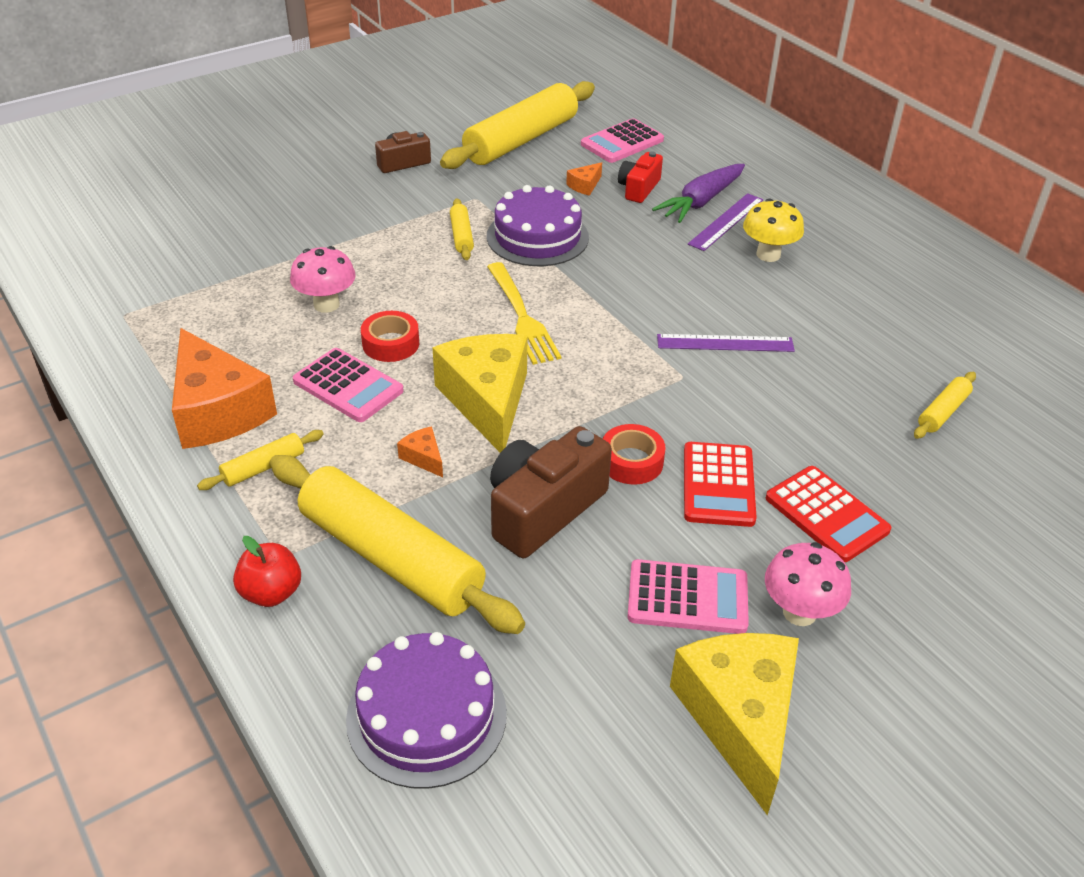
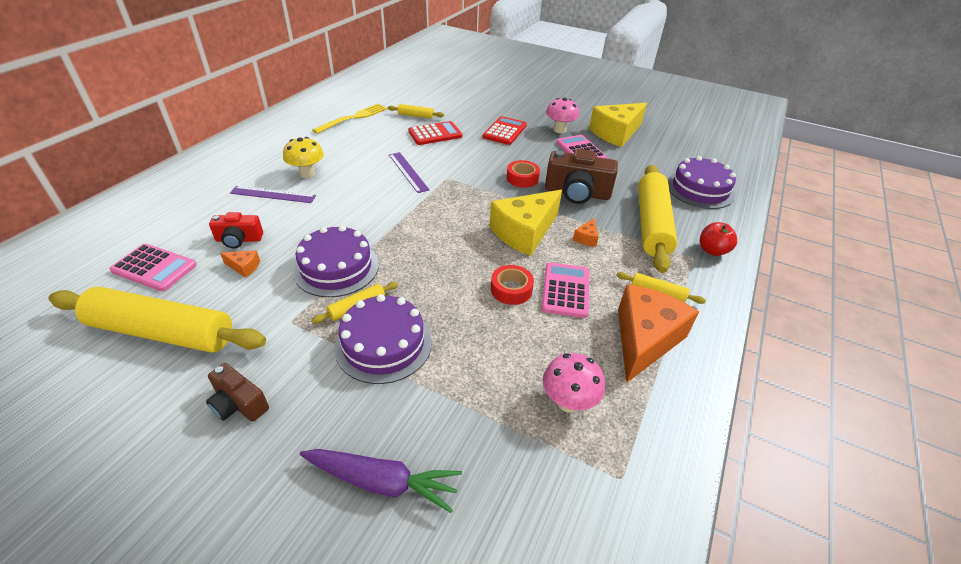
camera: 120 degrees left, 0 degrees up
(326, 304) = (498, 343): pink mushroom -> pink mushroom (568, 402)
(396, 239) = (383, 344): none -> purple cake
(522, 317) = (438, 244): yellow fork -> yellow fork (354, 118)
(701, 201) = (248, 209): purple carrot -> purple carrot (382, 482)
(718, 485) = (513, 155): red calculator -> red calculator (435, 134)

